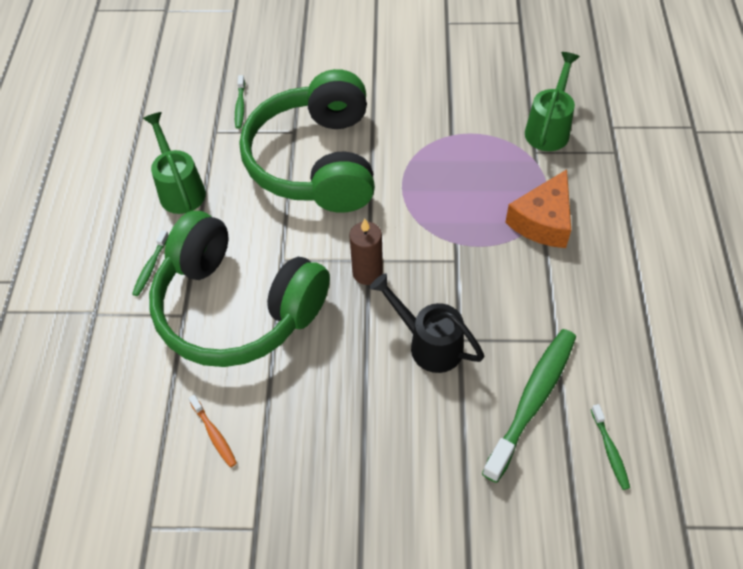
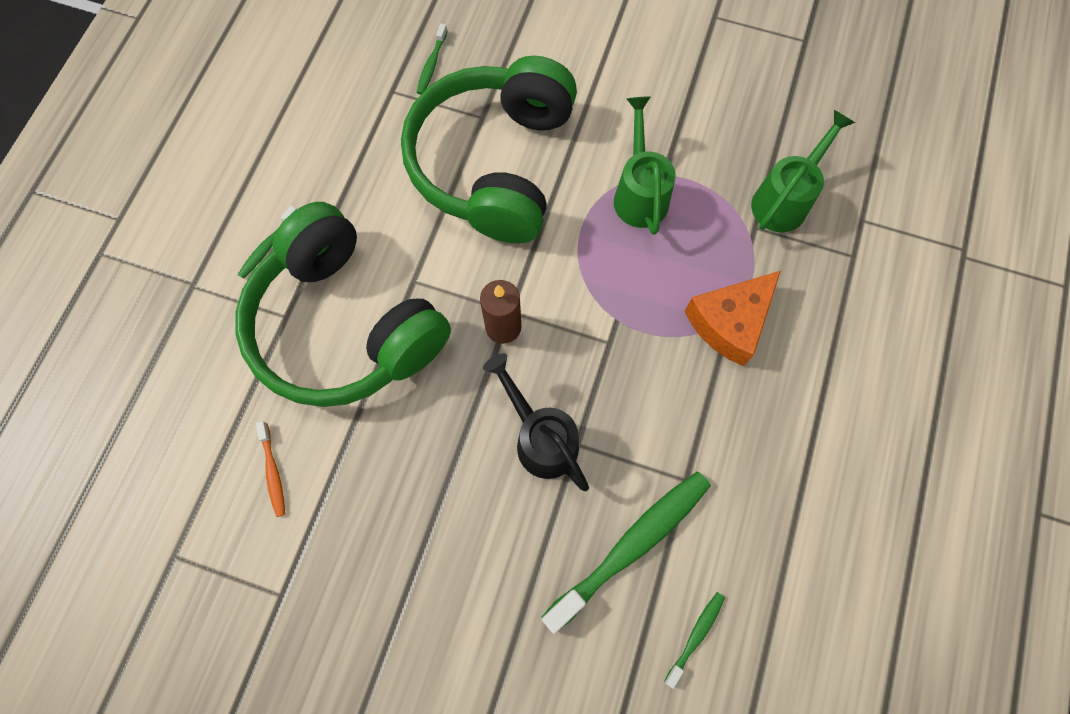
camera: 15 degrees right, 15 degrees up
(180, 189) = (330, 155): green watering can -> green watering can (639, 193)
(610, 451) = (695, 636): green toothbrush -> green toothbrush turned 150 degrees counterclockwise

